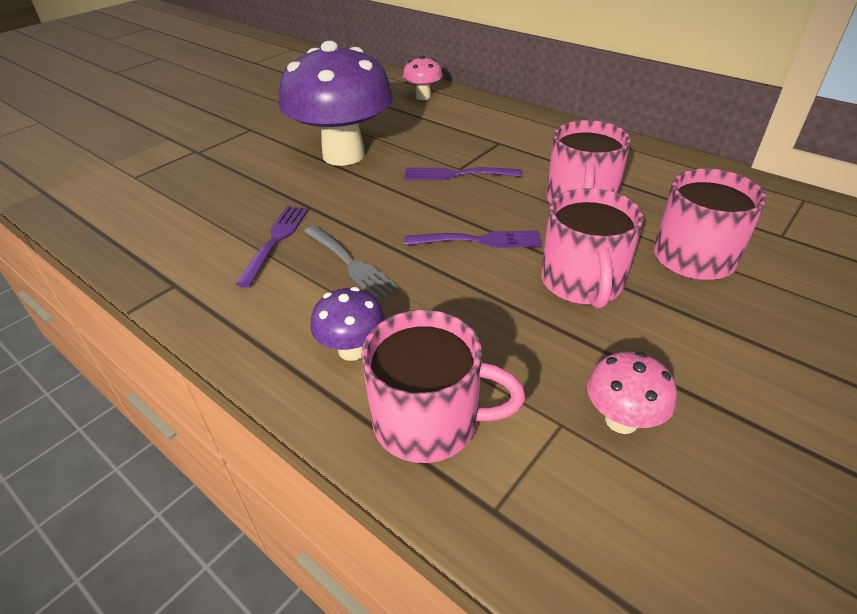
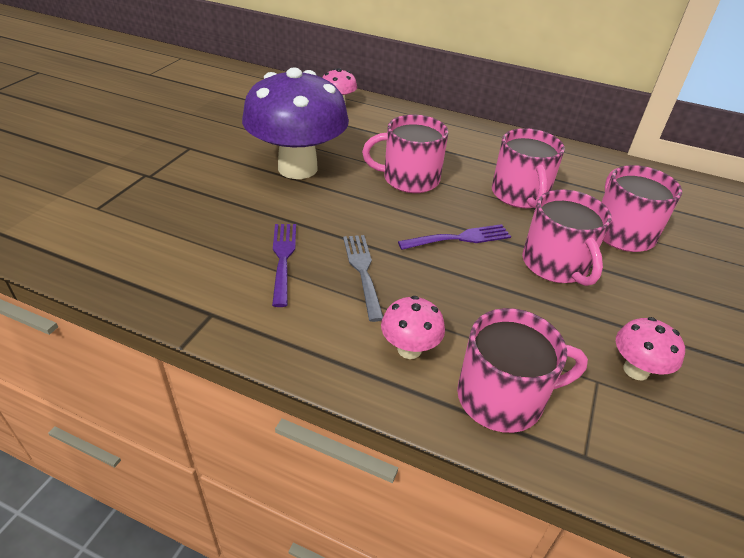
camera: 20 degrees left, 0 degrees up
(350, 263) = (363, 272): grey fork -> grey fork turned 135 degrees counterclockwise
(352, 350) = (409, 349): purple mushroom -> pink mushroom
(457, 174) = (409, 179): purple fork -> pink mug

